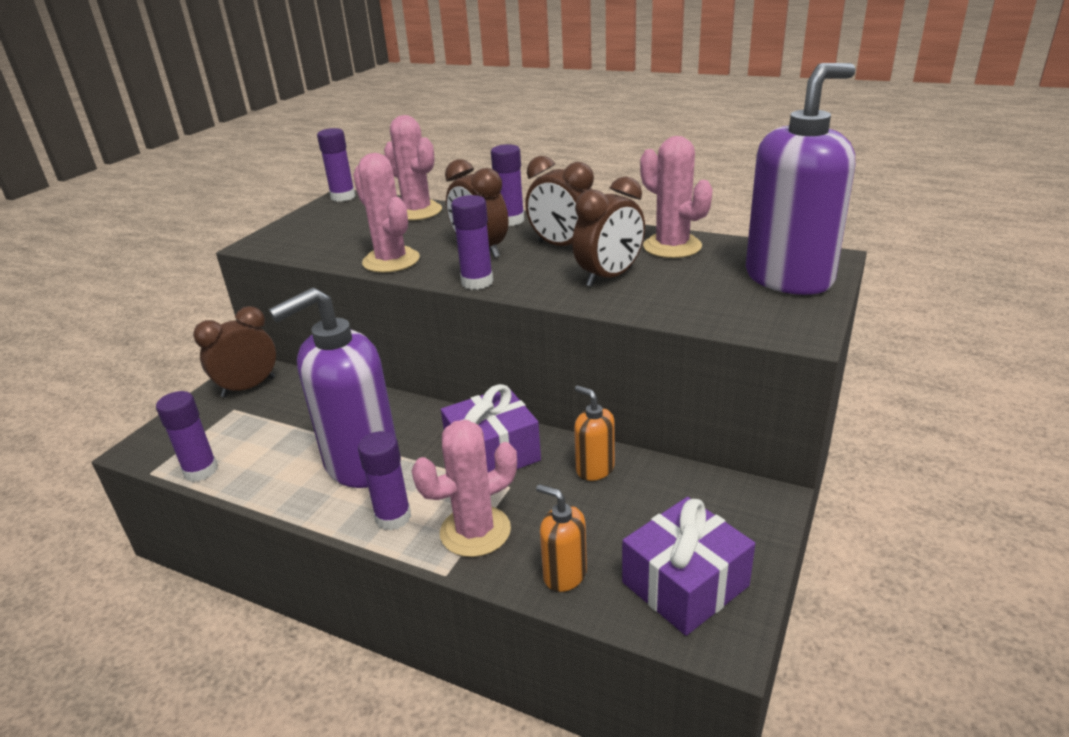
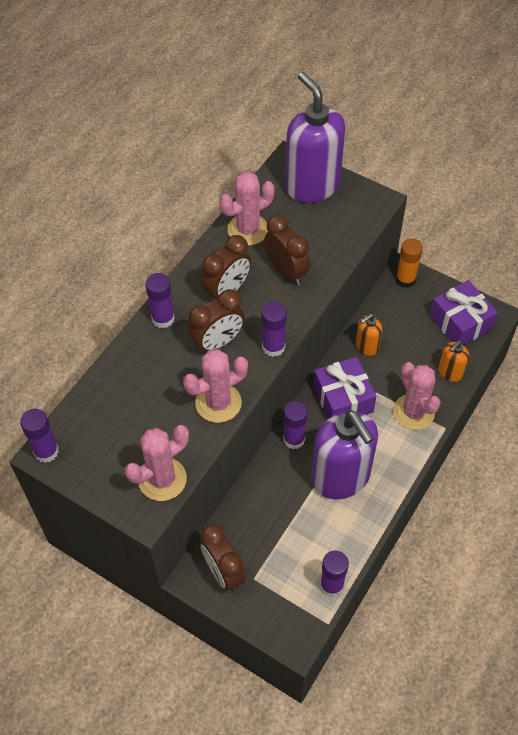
camera: 85 degrees left, 25 degrees up
(393, 517) = (396, 456): purple glue stick -> purple glue stick (294, 439)
(417, 211) = (114, 386): pink cactus -> pink cactus (162, 479)
(753, 502) = (405, 280): none -> orange glue stick

